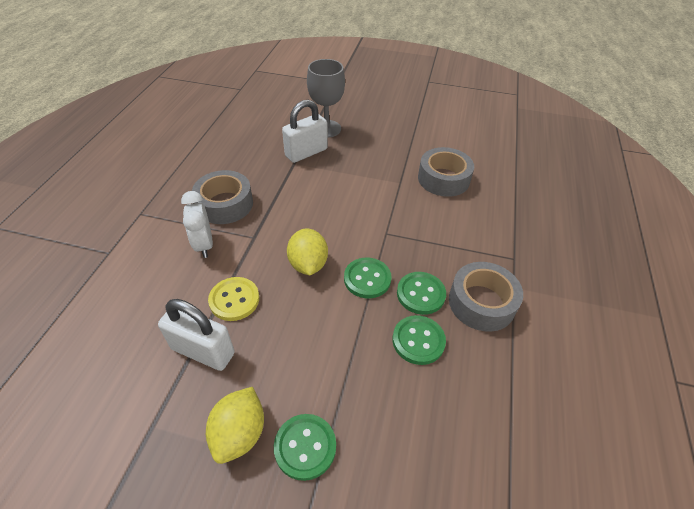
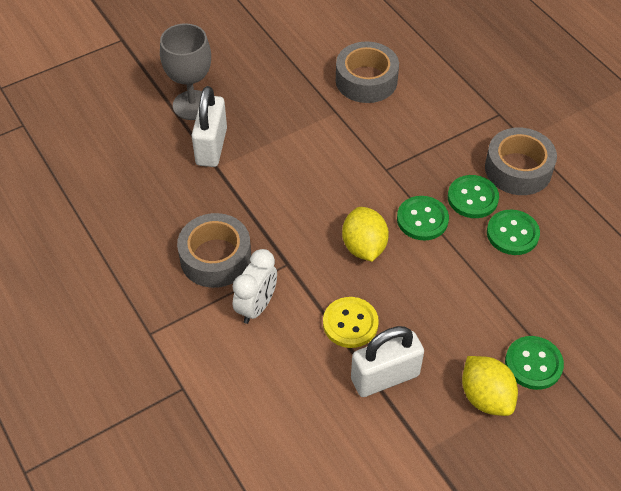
camera: 45 degrees left, 5 degrees up
(204, 245) = (256, 306): white clock -> white clock turned 90 degrees counterclockwise
(308, 264) = (364, 247): yellow lemon -> yellow lemon turned 45 degrees clockwise

